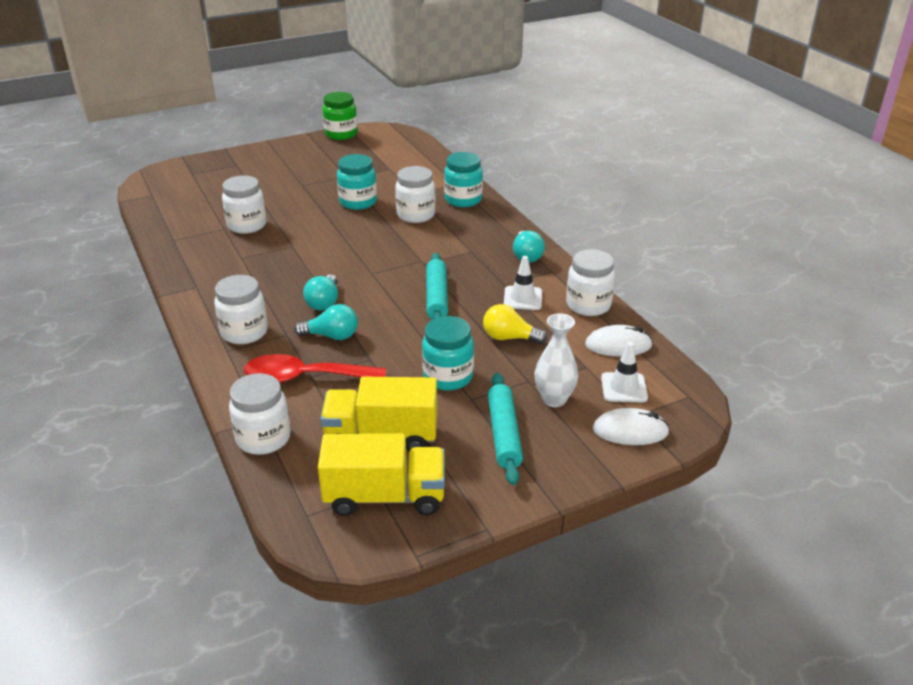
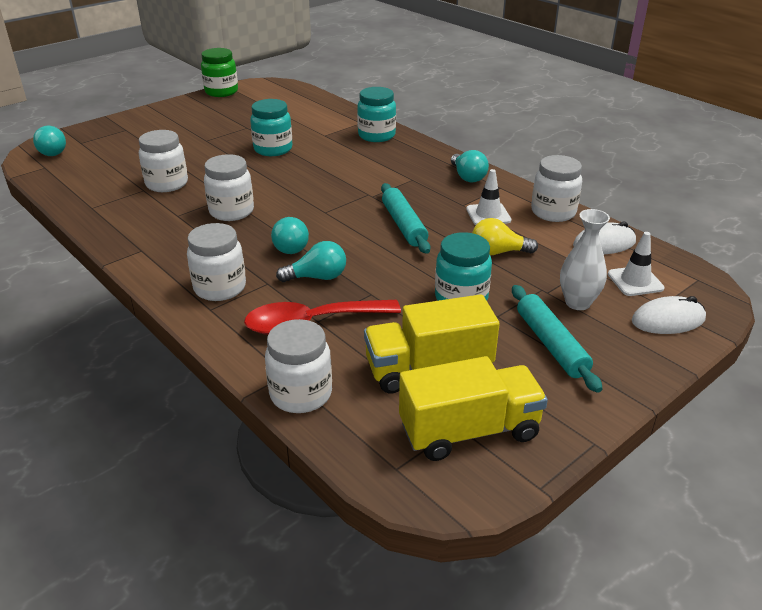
camera: 15 degrees left, 0 degrees up
(166, 180) = (54, 151): none -> turquoise light bulb
(416, 215) = (338, 154): white jar -> white jar (231, 211)

